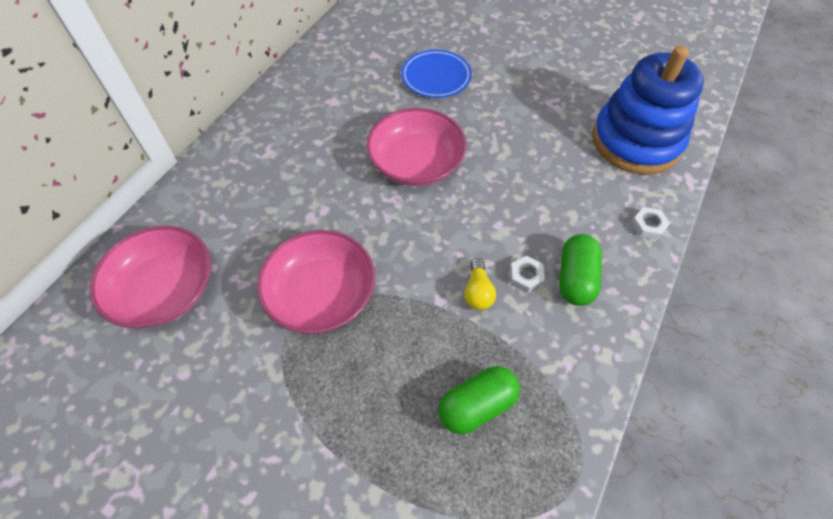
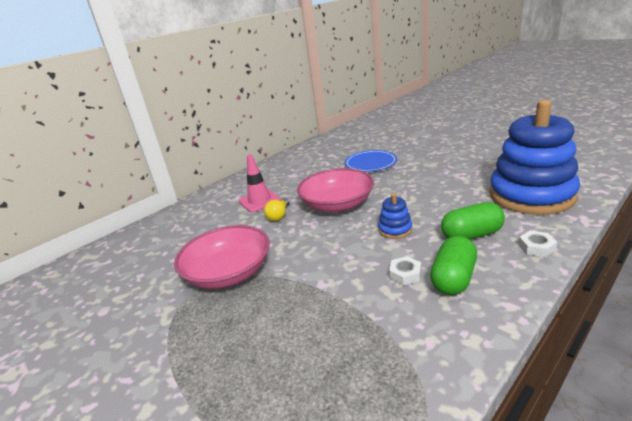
camera: 20 degrees right, 30 degrees down
(165, 290) = (125, 262): pink bowl -> none
(306, 158) = (259, 201): none -> pink traffic cone
(477, 405) = (324, 364): green capsule -> green capsule (471, 235)
(478, 292) = (357, 281): yellow light bulb -> yellow light bulb (279, 216)
(499, 206) = (395, 229): none -> blue stacking toy

